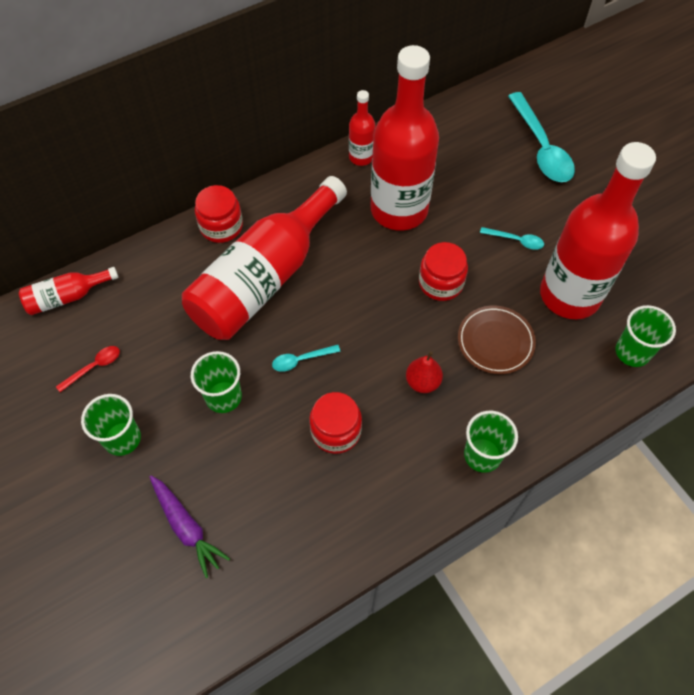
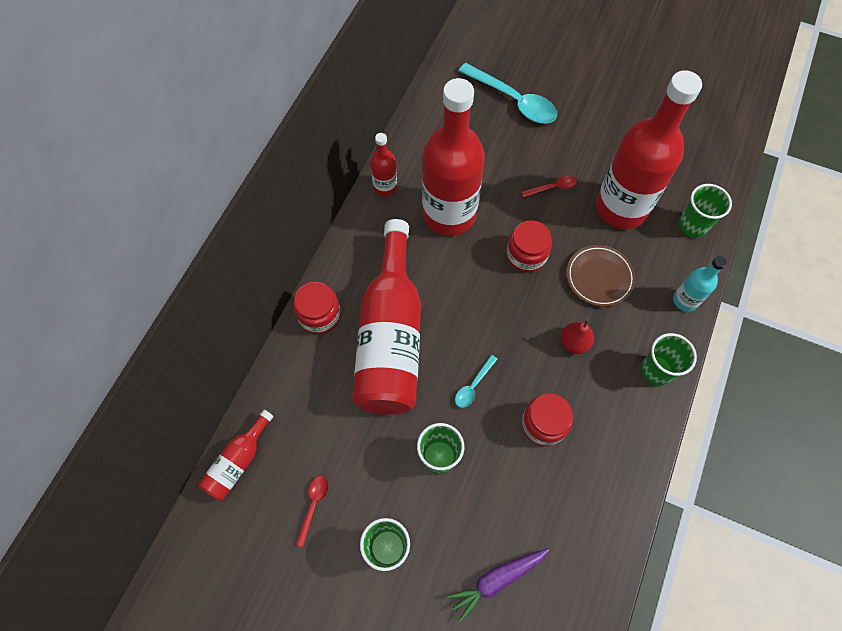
camera: 35 degrees left, 5 degrees up
(186, 527) = (496, 580): purple carrot -> purple carrot turned 135 degrees clockwise
(516, 240) = (553, 187): turquoise spoon -> red spoon
(565, 413) = (685, 300): none -> turquoise bottle

